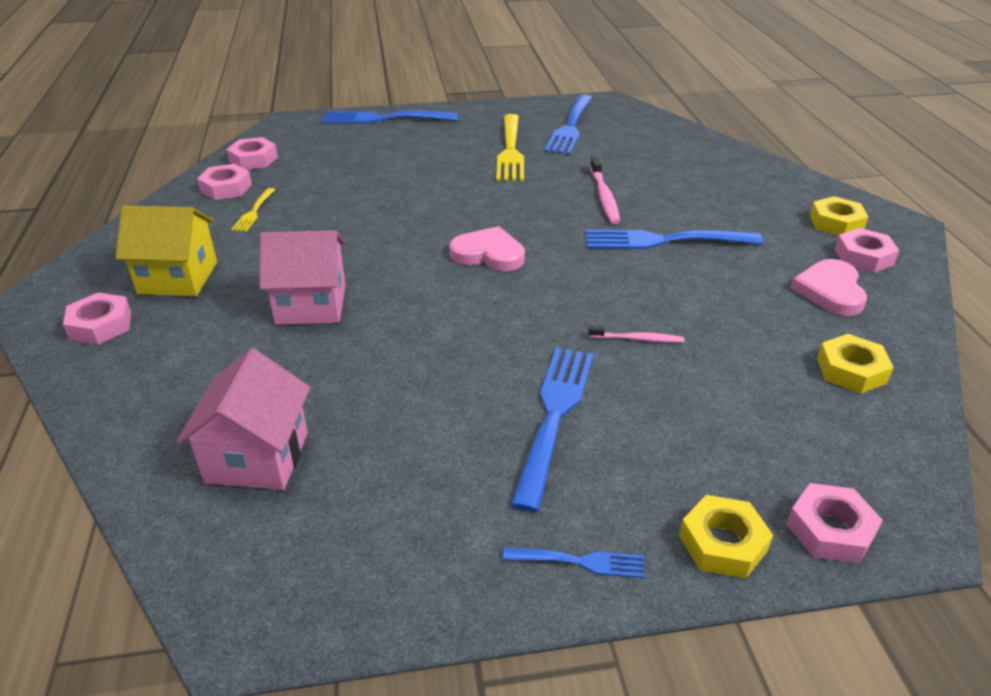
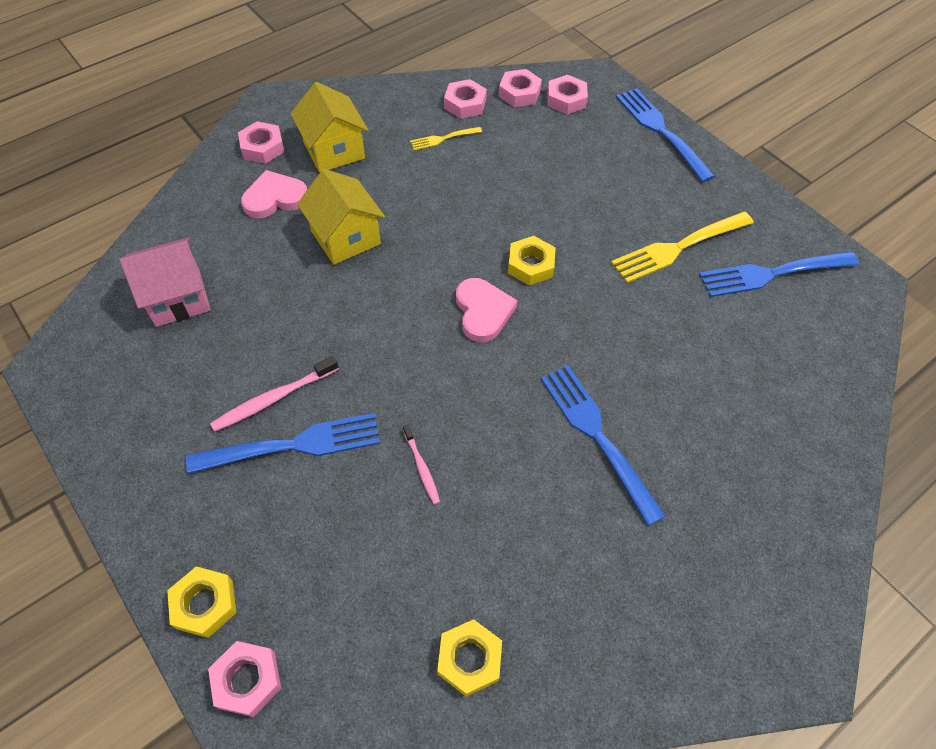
camera: 60 degrees right, 20 degrees up
(311, 304) = (345, 237): pink house -> yellow house
(579, 562) = (154, 516): blue fork -> none
(604, 197) = (645, 357): pink toothbrush -> pink toothbrush (273, 399)
(830, 291) = (600, 613): pink heart -> pink heart (275, 198)
(836, 223) = (753, 591): yellow nut -> yellow nut (530, 265)
(863, 257) = (695, 635): pink nut -> pink nut (566, 99)

